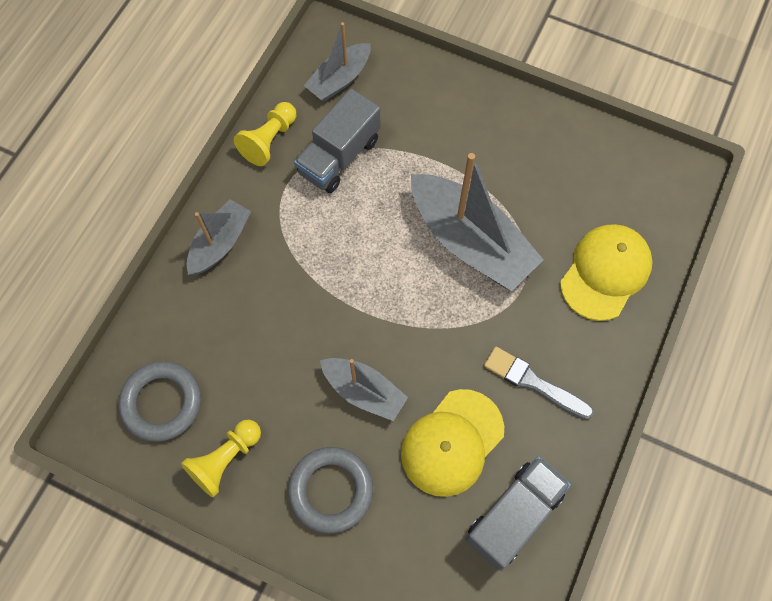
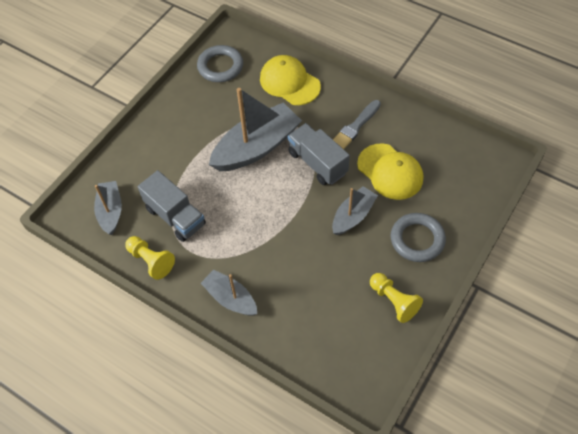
camera: 80 degrees left, 10 degrees down
(162, 403) = (350, 342): grey ring -> grey ring (220, 66)
(339, 80) = (110, 211): grey boat -> grey boat turned 150 degrees counterclockwise
(513, 515) = (435, 146): grey truck -> grey truck (317, 163)

